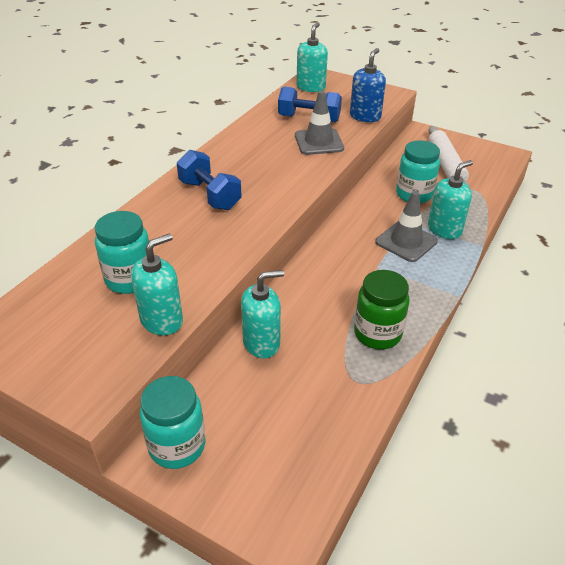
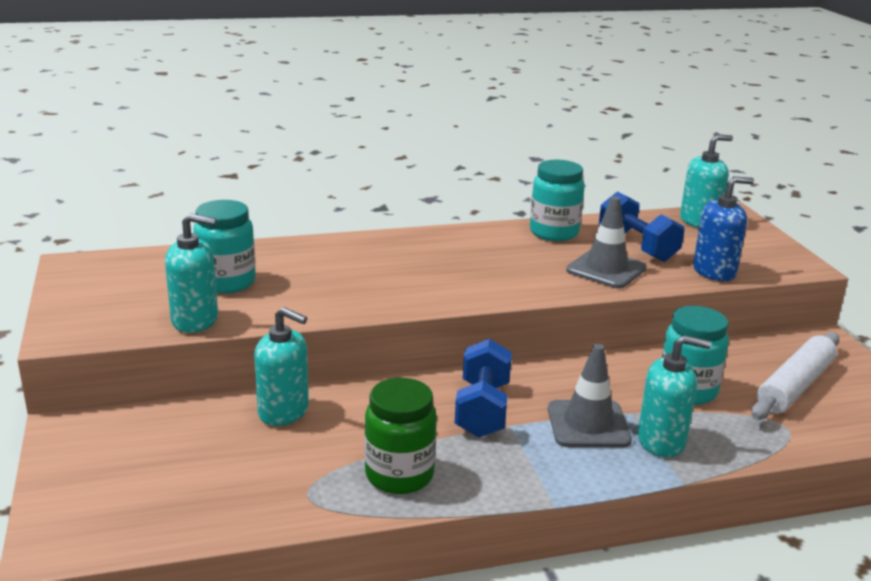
camera: 45 degrees right, 15 degrees down
(177, 446) = (97, 432): turquoise jar -> turquoise jar (554, 233)
(209, 195) = (405, 260): blue dumbbell -> blue dumbbell (482, 409)

